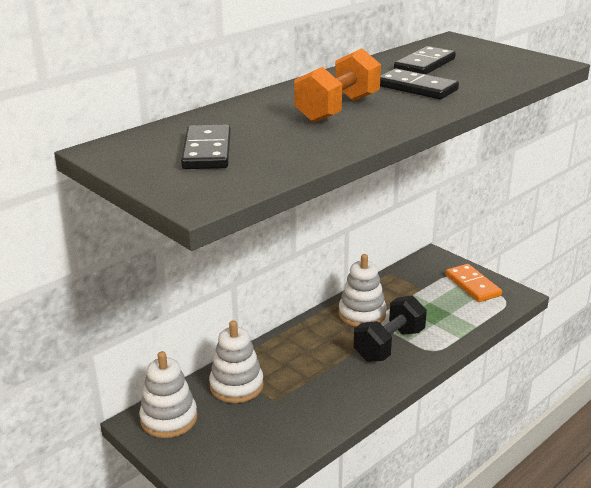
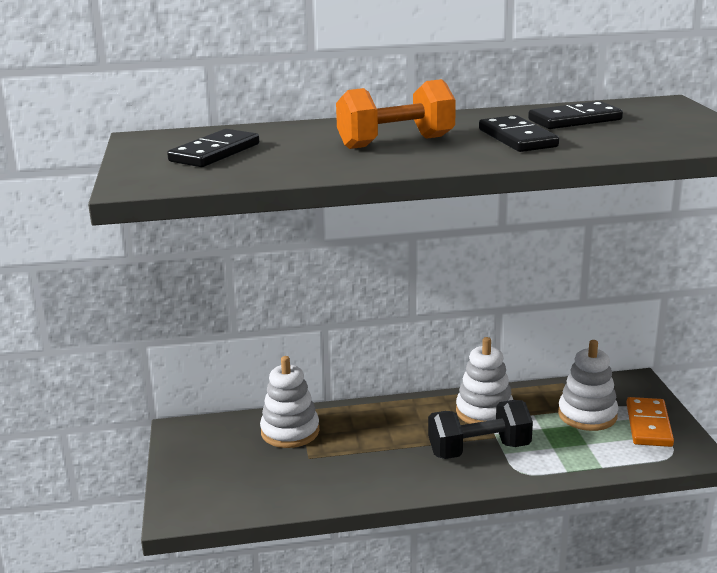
camera: 35 degrees right, 5 degrees down
(169, 419) = (205, 436): white stacking toy -> white stacking toy (587, 415)

